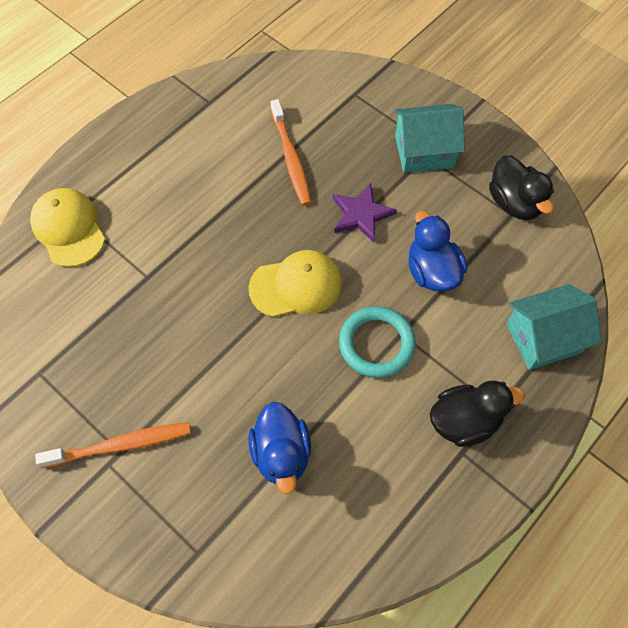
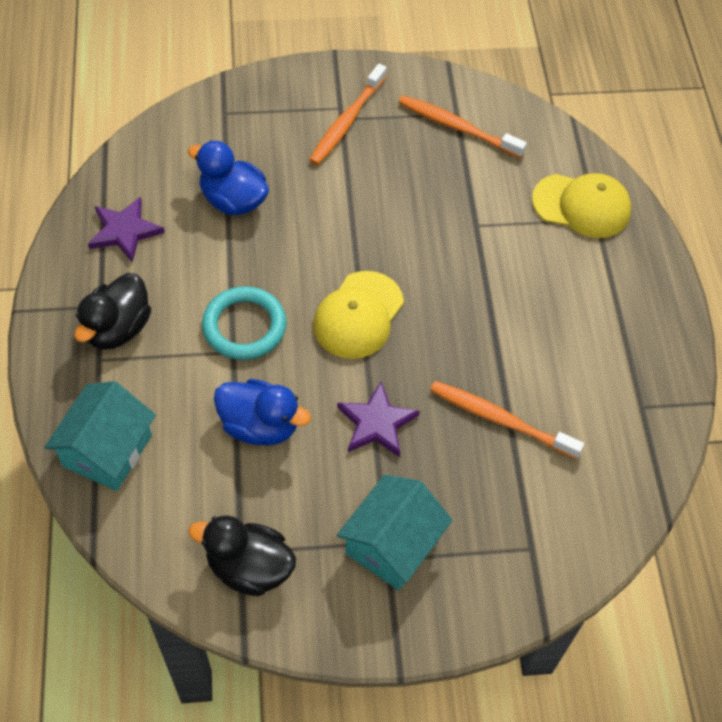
camera: 130 degrees right, 5 degrees down
(55, 360) = (458, 127): none -> orange toothbrush
(388, 505) = (124, 231): none -> purple star

